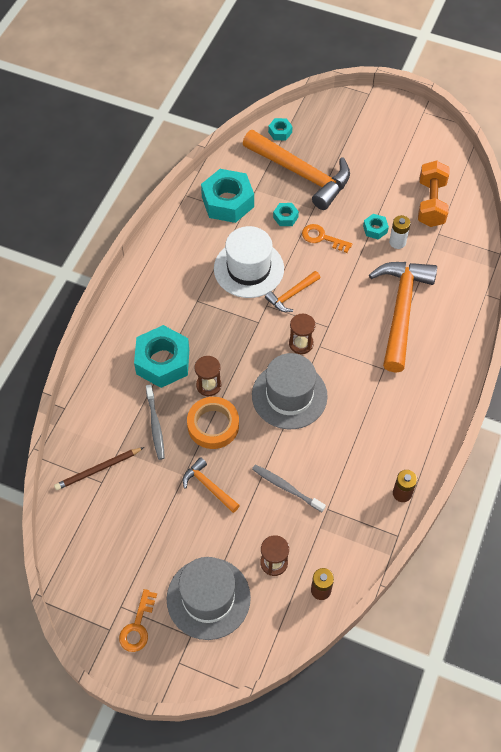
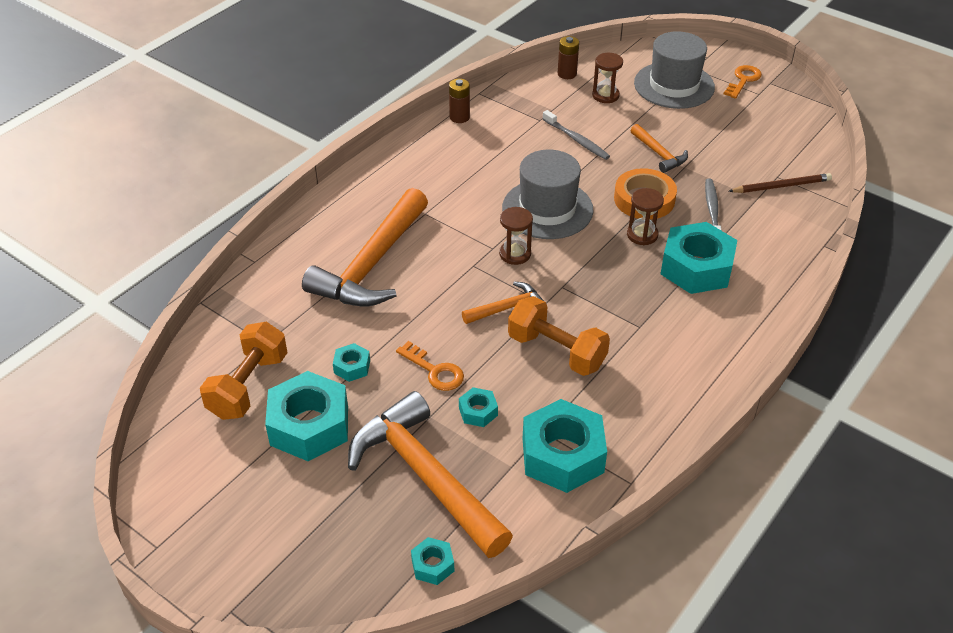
camera: 165 degrees left, 15 degrees down
(248, 268) = (556, 351): white hat -> orange dumbbell
(381, 187) = (309, 426): none -> turquoise nut
(397, 242) = (330, 343): white battery -> none

